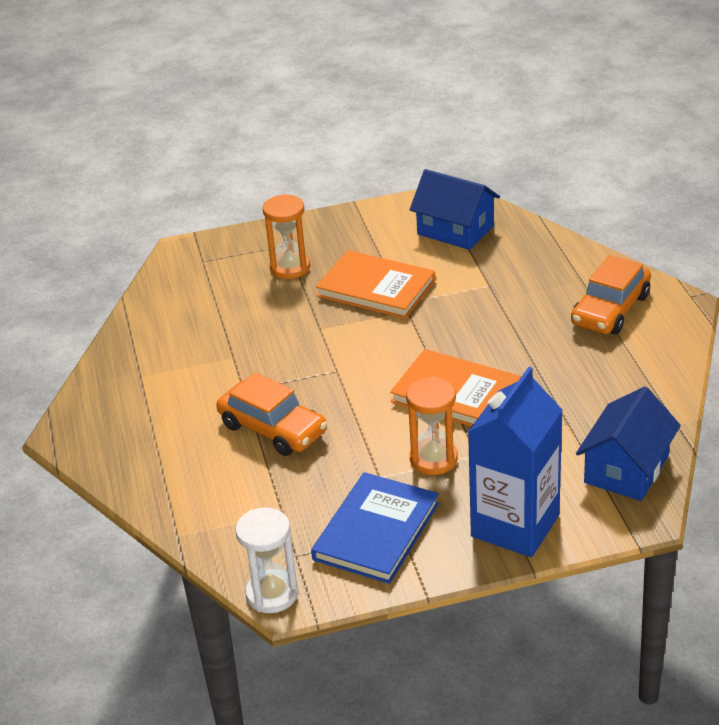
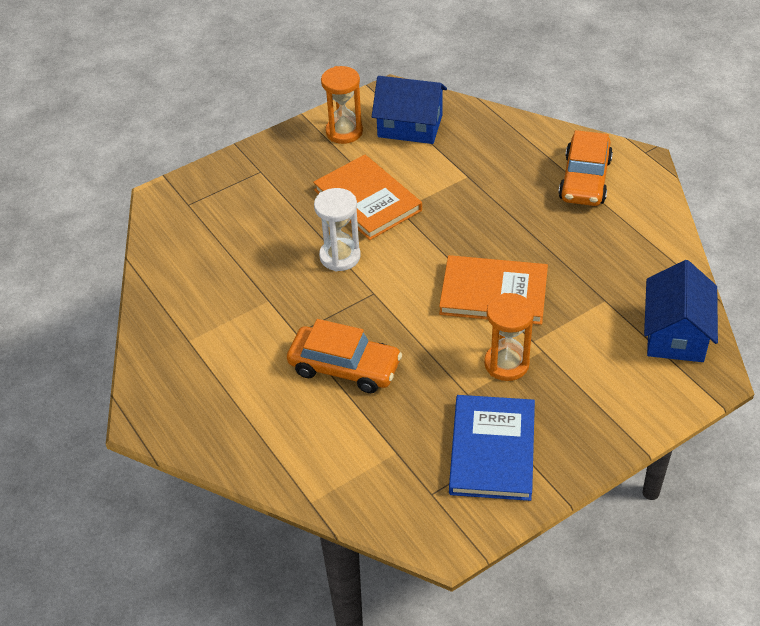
camera: 20 degrees left, 10 degrees up
(272, 594) = (430, 540): white hourglass -> white hourglass (340, 256)
(290, 267) = (276, 195): orange hourglass -> orange hourglass (344, 132)
(376, 288) = (367, 200): orange book -> orange book turned 45 degrees clockwise
(515, 526) = (610, 413): blue carton -> none

